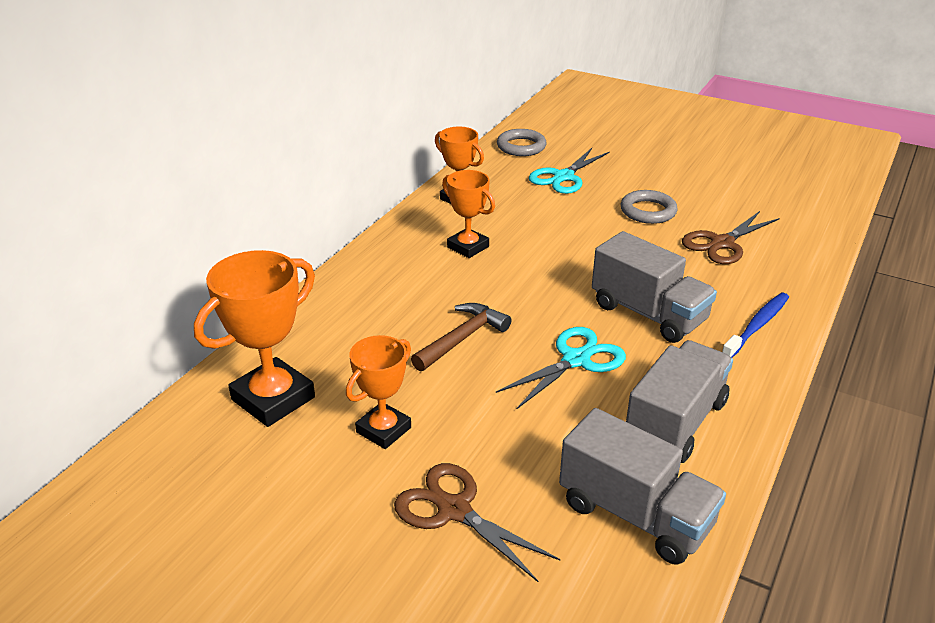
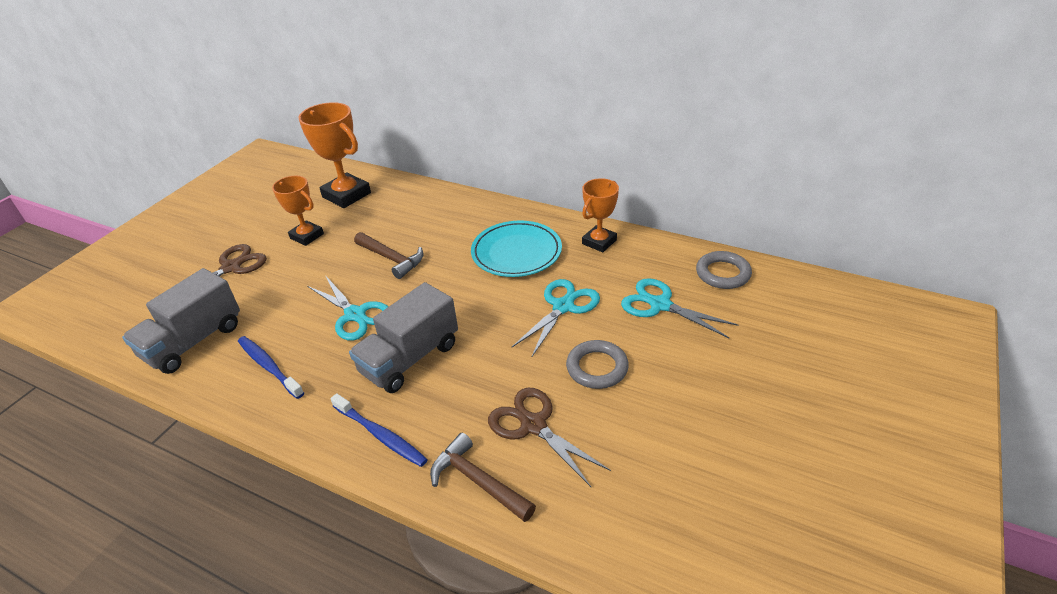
camera: 90 degrees right, 5 degrees up
(468, 247) = (516, 253): orange trophy -> turquoise plate
(564, 223) = (563, 306): none -> turquoise scissors
(675, 423) = (269, 366): grey truck -> blue toothbrush
(790, 270) = (478, 481): none -> brown hammer

